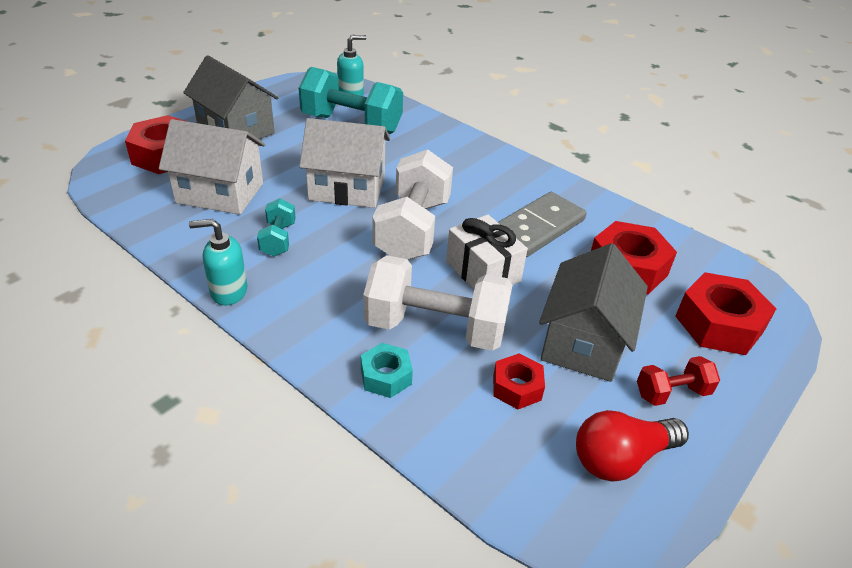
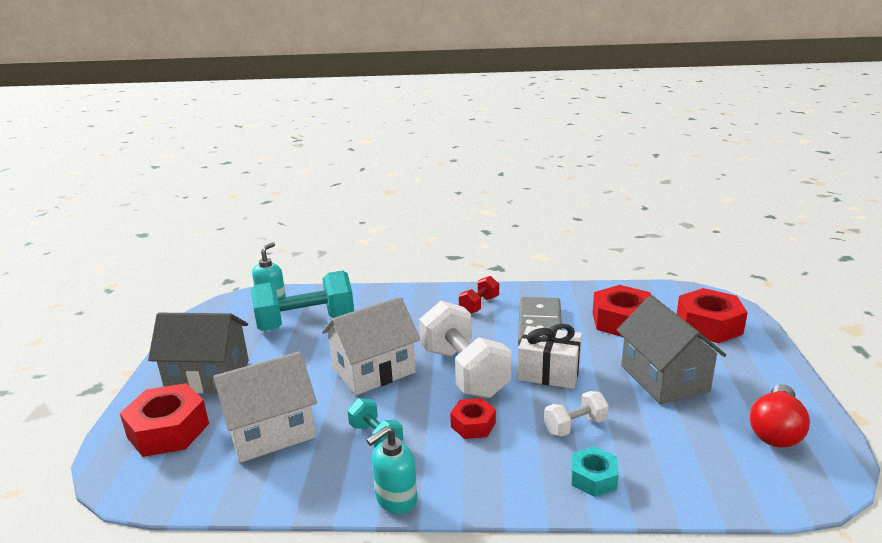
camera: 35 degrees left, 15 degrees down
(435, 328) = (575, 426): white dumbbell -> white dumbbell, size x0.49
(516, 387) = (672, 429): red nut -> red nut (473, 425)
(672, 393) = (744, 377): red dumbbell -> red dumbbell (479, 305)

